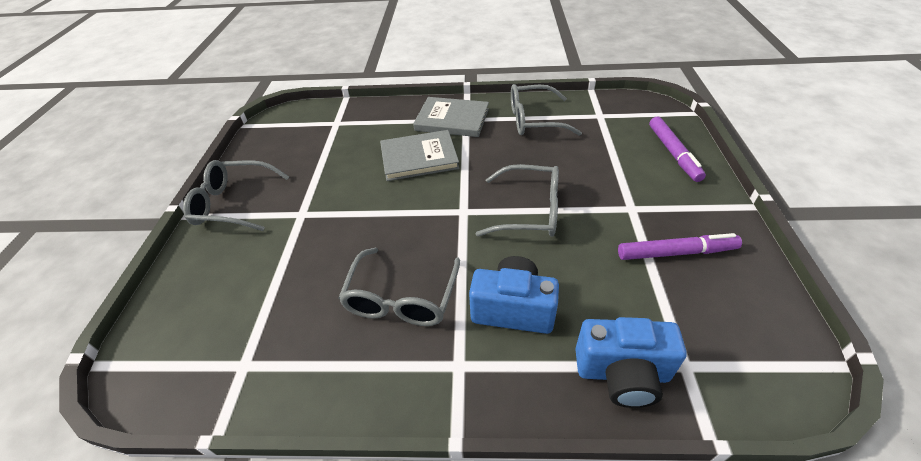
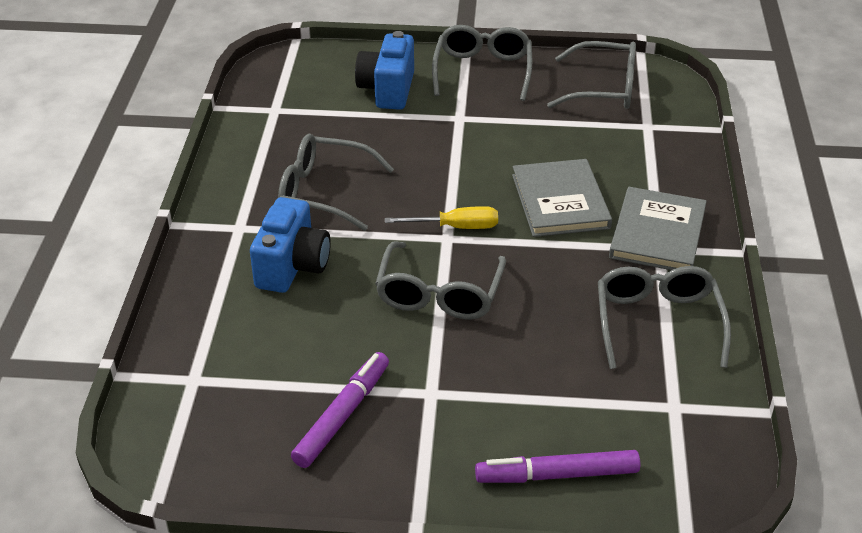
camera: 90 degrees right, 5 degrees down
(285, 140) = (604, 89): none -> grey glasses
(450, 207) = (455, 227): none -> yellow screwdriver
(622, 374) = (199, 332): blue camera -> blue camera (387, 90)
(676, 253) = (342, 415): purple marker -> purple marker turned 150 degrees counterclockwise

